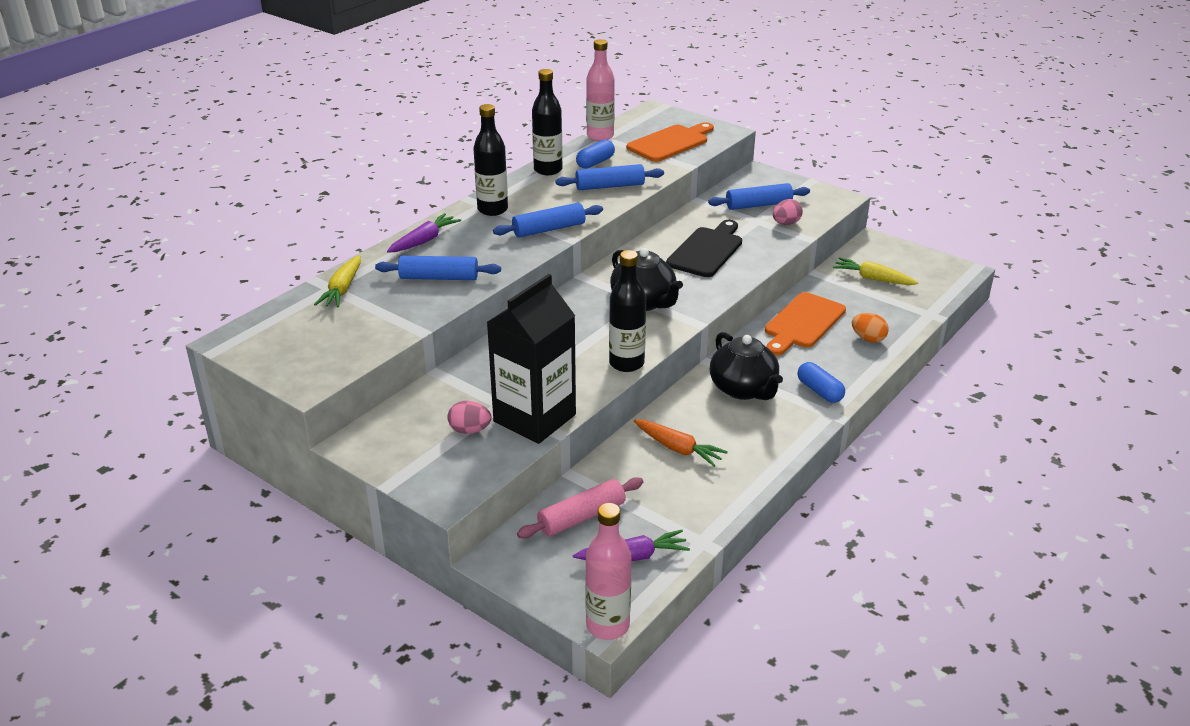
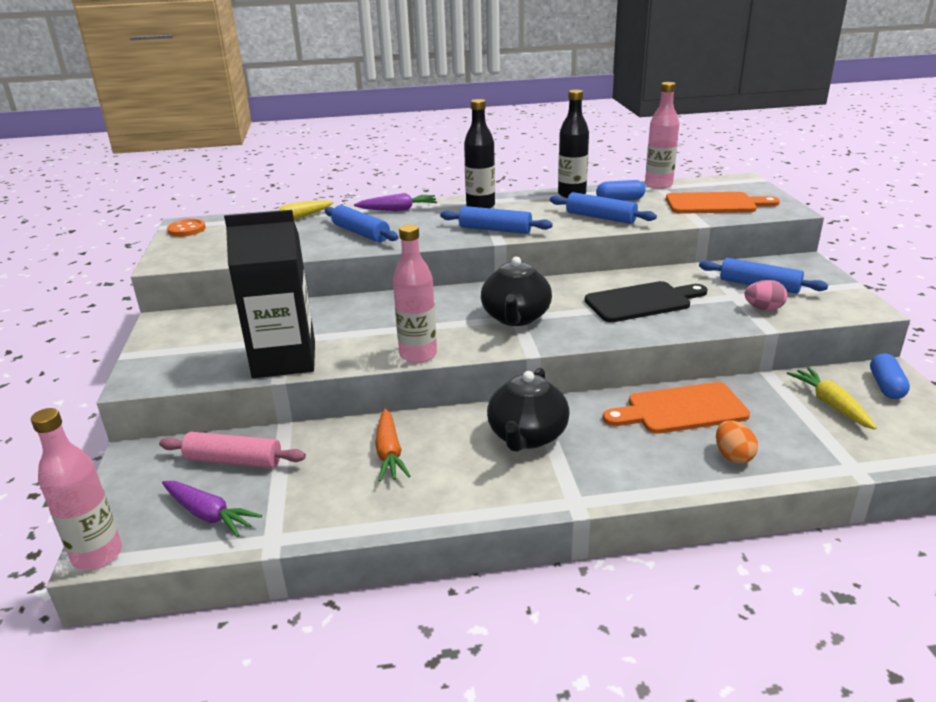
camera: 45 degrees right, 5 degrees down
(248, 345) = (187, 229): none -> orange button
(470, 430) = (233, 346): pink egg -> none
(626, 363) = (418, 354): black bottle -> pink bottle
(819, 391) = (597, 476): blue capsule -> blue capsule (886, 386)

